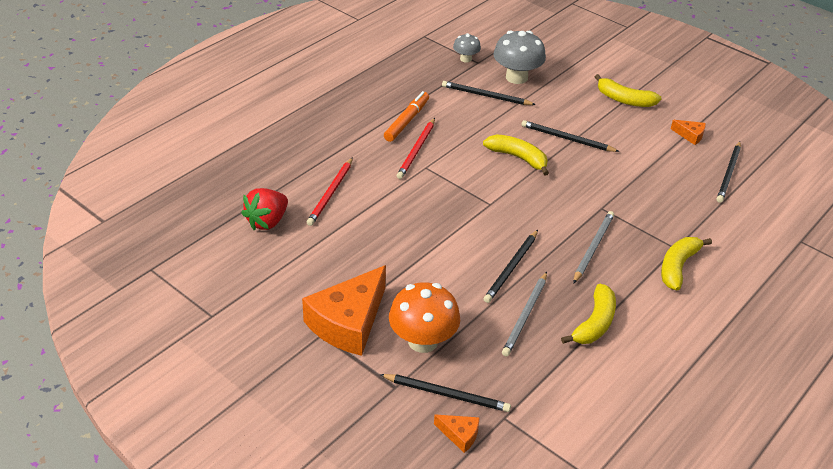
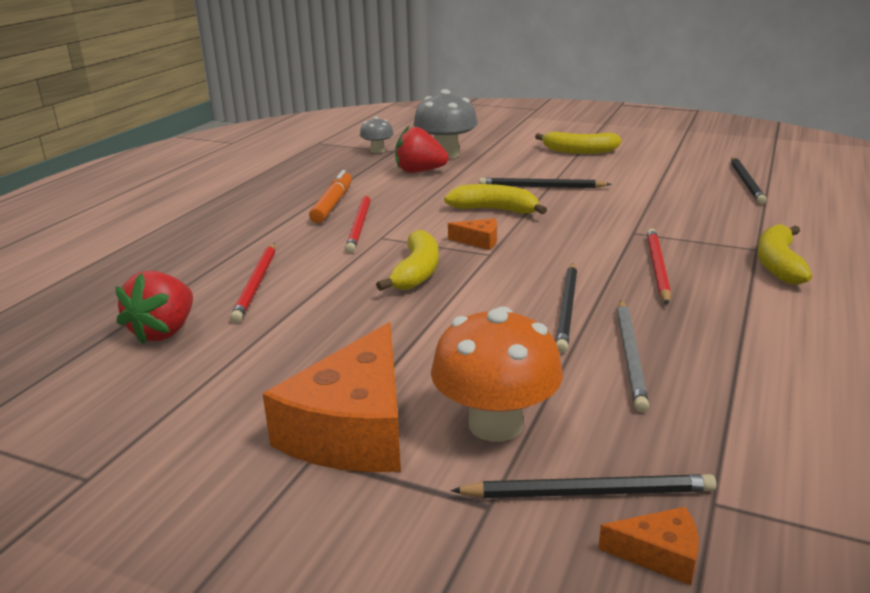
camera: 15 degrees left, 15 degrees down
(486, 96) = (419, 171): black pencil -> red strawberry
(593, 248) = (657, 268): grey pencil -> red pencil
(594, 323) = (734, 342): yellow banana -> yellow banana (416, 272)
(690, 135) = (674, 163): orange cheese -> orange cheese (479, 241)

